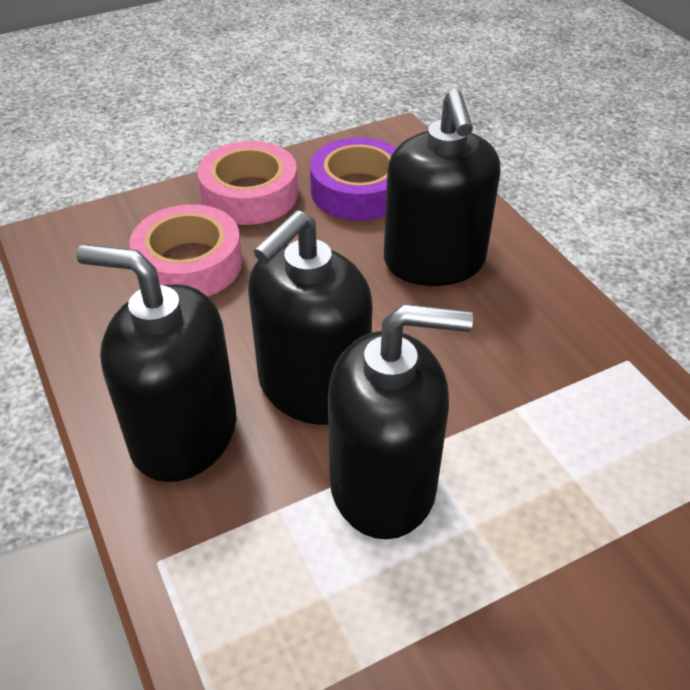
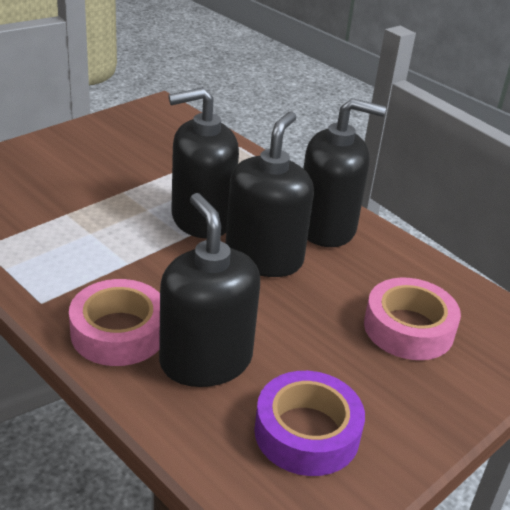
camera: 160 degrees right, 10 degrees down
(249, 194) = (412, 408): pink tape -> pink tape (118, 332)

